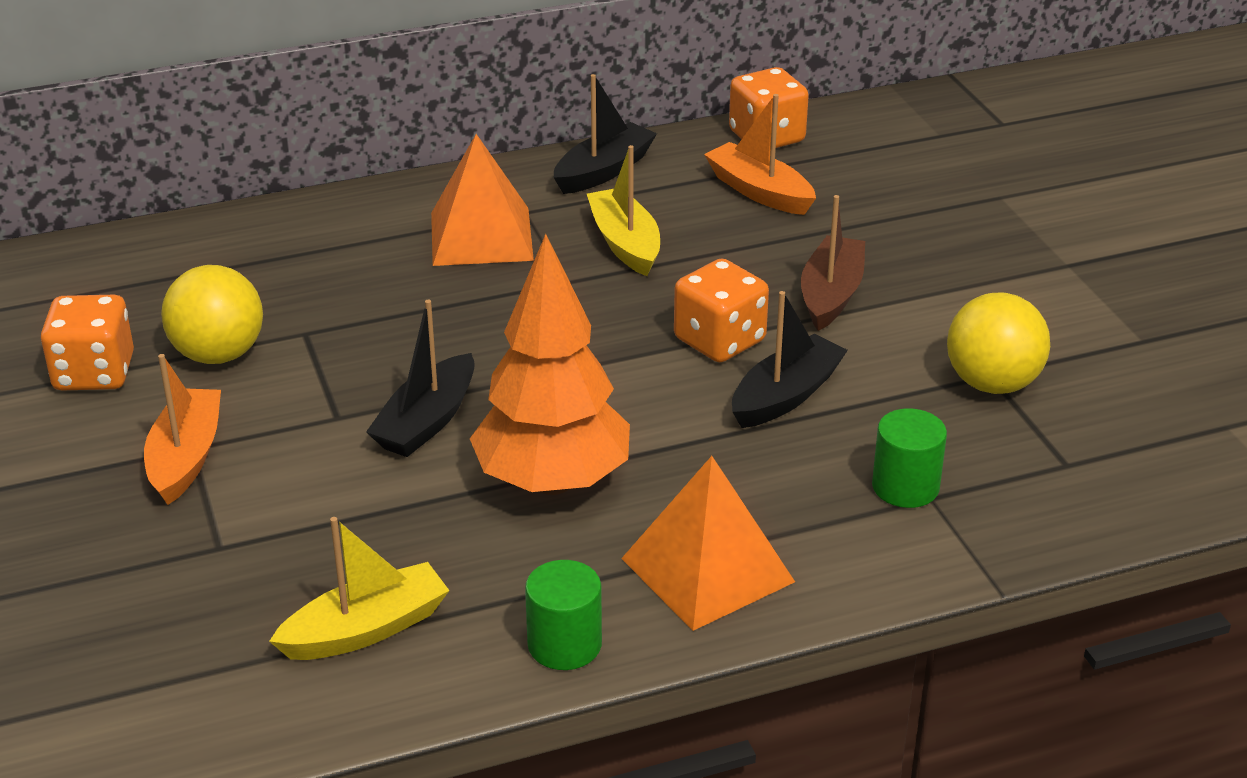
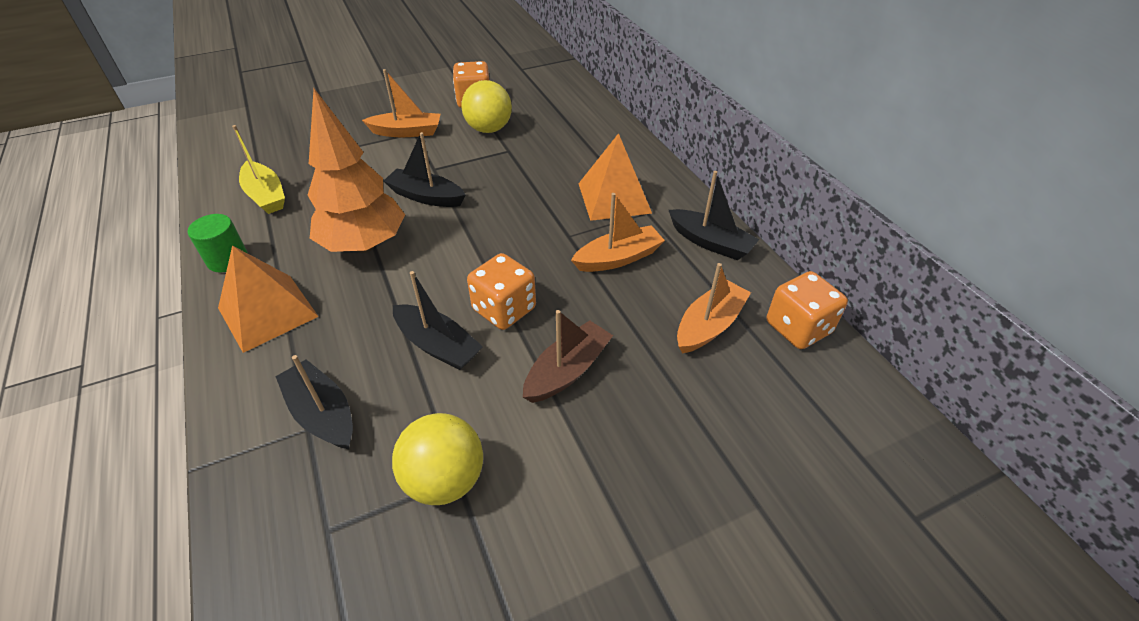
camera: 85 degrees right, 10 degrees up
(625, 243) = (618, 258): yellow boat -> orange boat
(831, 295) = (567, 370): brown boat -> brown boat turned 60 degrees counterclockwise
(905, 487) = (322, 414): green cylinder -> black boat

